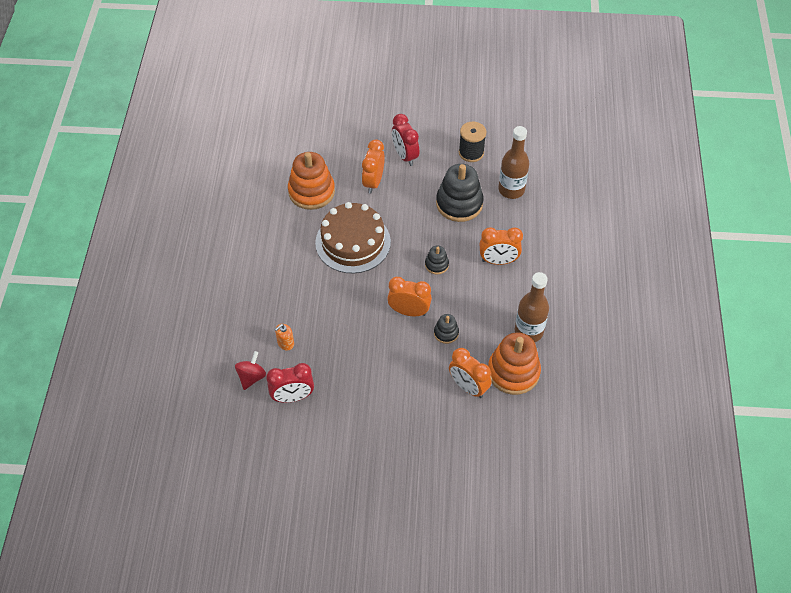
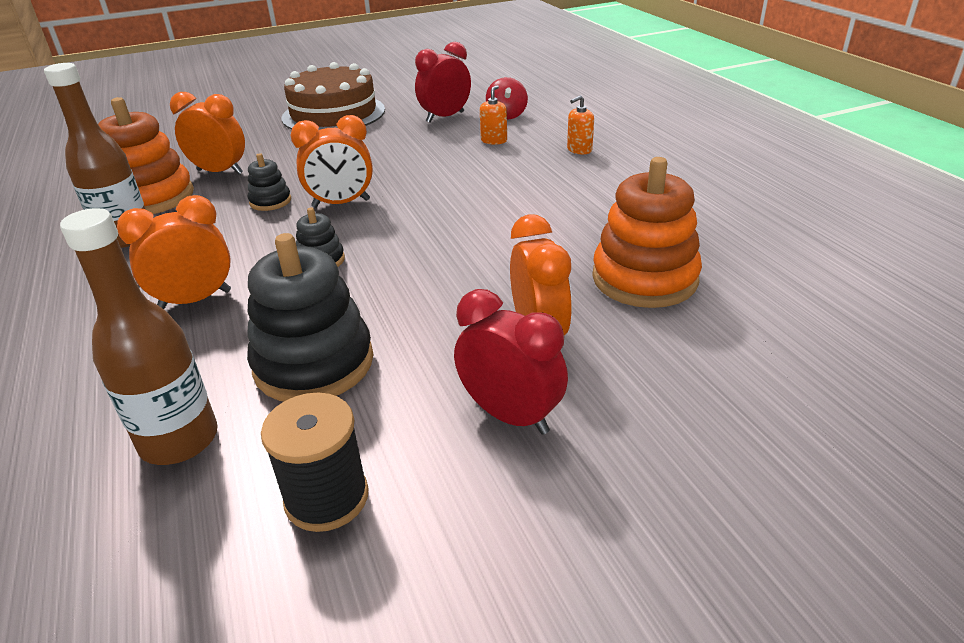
camera: 155 degrees right, 20 degrees down
(247, 305) = (579, 150): none -> orange soap dispenser
(353, 242) = (495, 242): brown cake -> brown cake (333, 114)

